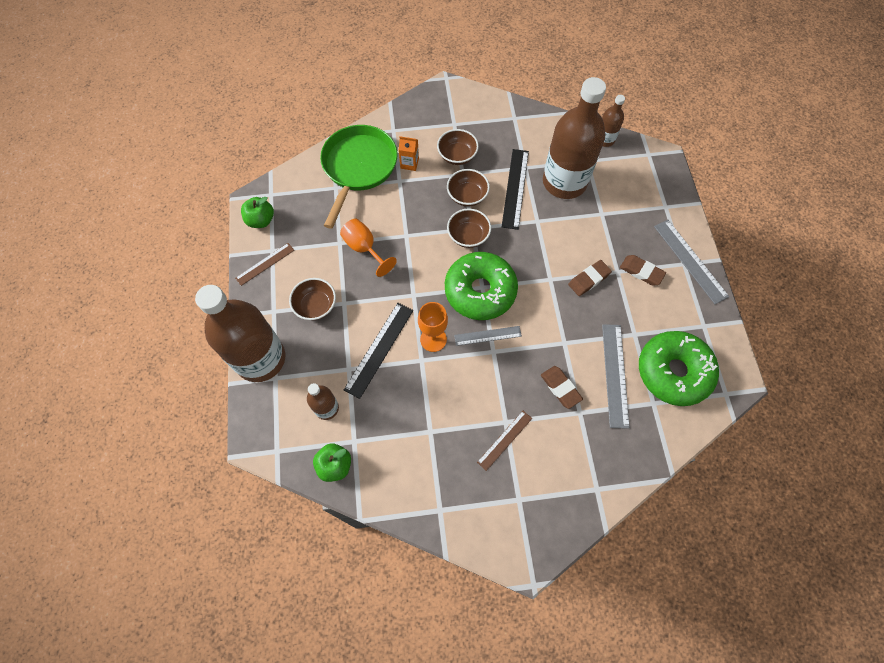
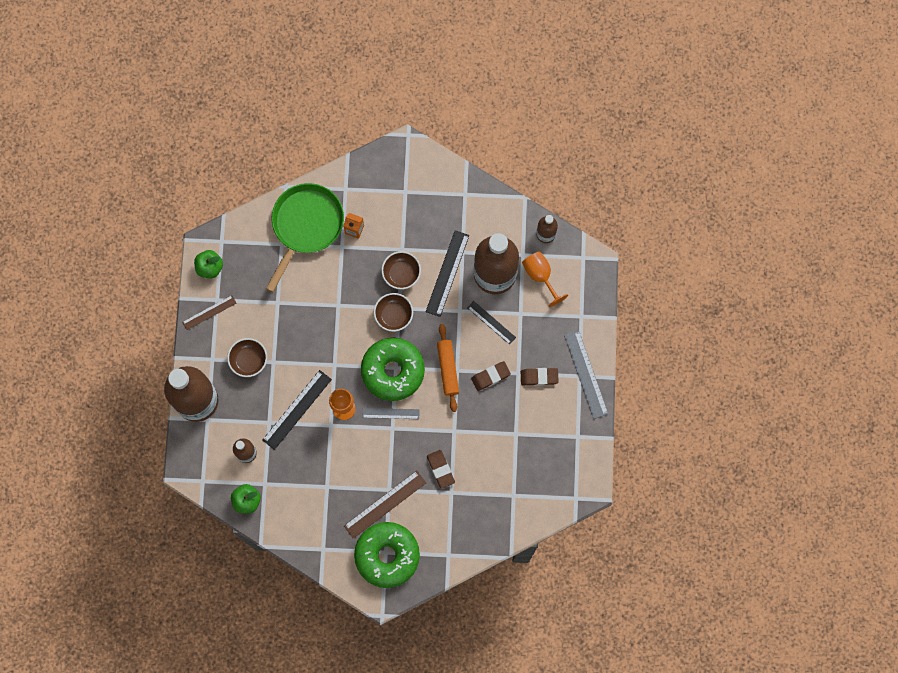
camera: 10 degrees right, 10 degrees up
(364, 248) = (299, 312): orange goblet -> orange goblet (540, 276)
(457, 156) = (401, 228): brown bowl -> none
(504, 440) = (385, 504): brown ruler -> brown ruler, size x1.59
(540, 279) = (447, 369): none -> orange rolling pin
(574, 227) = (491, 322): none -> black ruler
(615, 374) = (489, 466): grey ruler -> none
(641, 272) = (539, 377): brown eraser -> brown eraser turned 45 degrees counterclockwise
(673, 372) = (538, 472): green donut -> green donut (387, 555)

